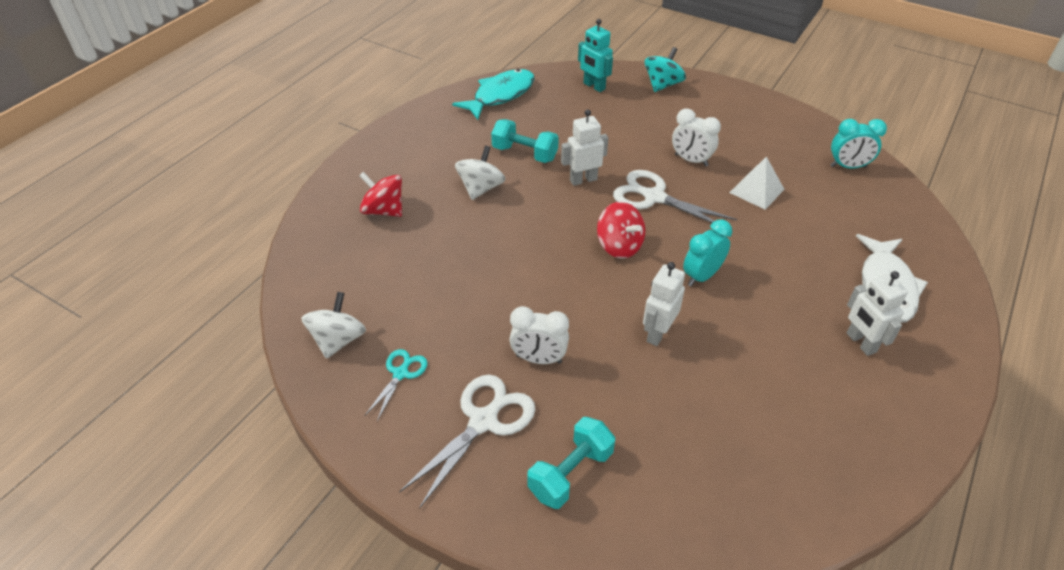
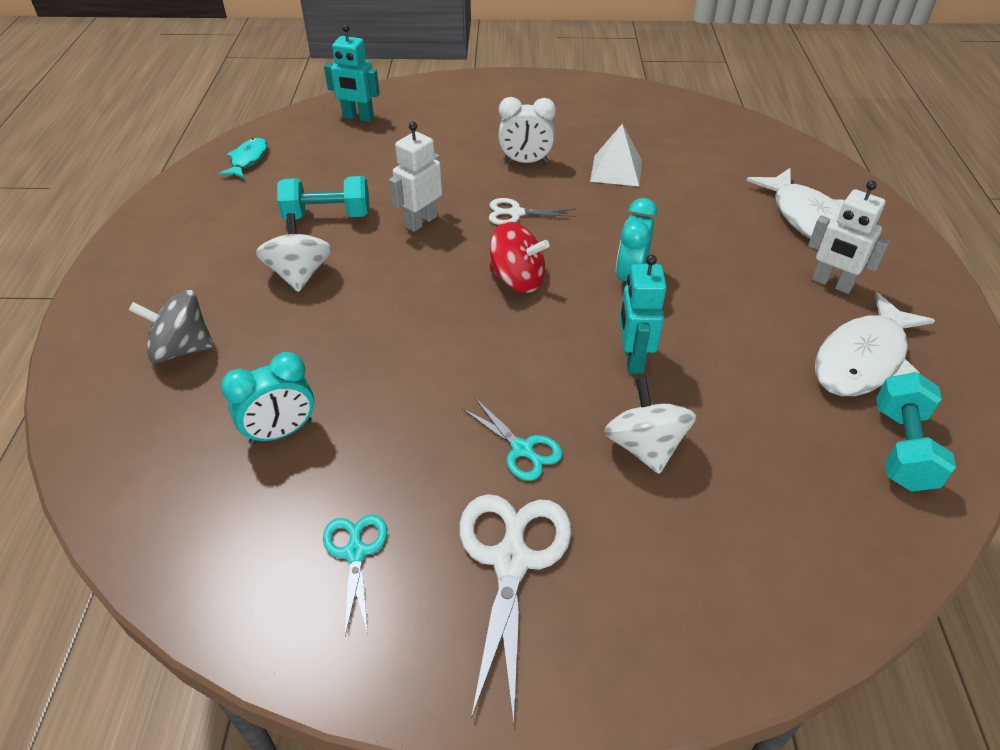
camera: 30 degrees left, 0 degrees up
(338, 340) = (231, 549): white spinning top -> white spinning top (644, 446)
(384, 210) = (181, 349): red spinning top -> grey spinning top
(500, 95) = (248, 159): turquoise fish -> turquoise fish, size x0.54
(539, 359) = (522, 449): white clock -> turquoise scissors
(570, 473) = (663, 570): turquoise dumbbell -> turquoise dumbbell (902, 448)
(654, 197) = (516, 213): white scissors -> white scissors, size x0.57
(657, 333) = (633, 359): white robot -> turquoise robot
(662, 85) = (435, 94): turquoise spinning top -> none
(835, 408) = (863, 359): none -> white fish
(848, 167) = (683, 119): turquoise clock -> turquoise clock (281, 432)

